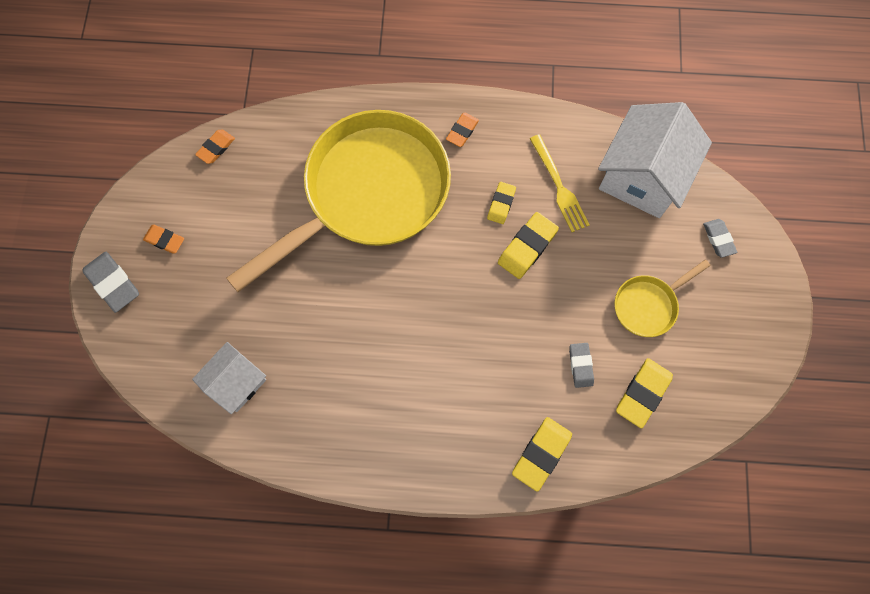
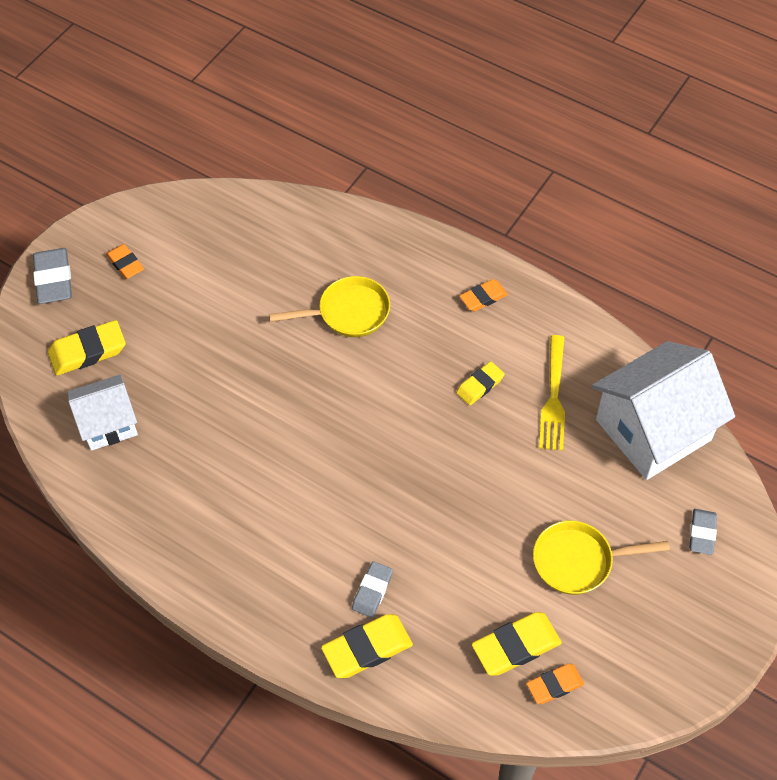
camera: 30 degrees right, 15 degrees down
(216, 148) = (227, 204): orange eraser -> orange eraser (554, 685)
(368, 194) = (348, 313): yellow pan -> yellow pan, size x0.42
(527, 247) = (481, 440): yellow eraser -> yellow eraser (88, 351)
(580, 365) = (465, 584): grey eraser -> grey eraser (372, 591)

